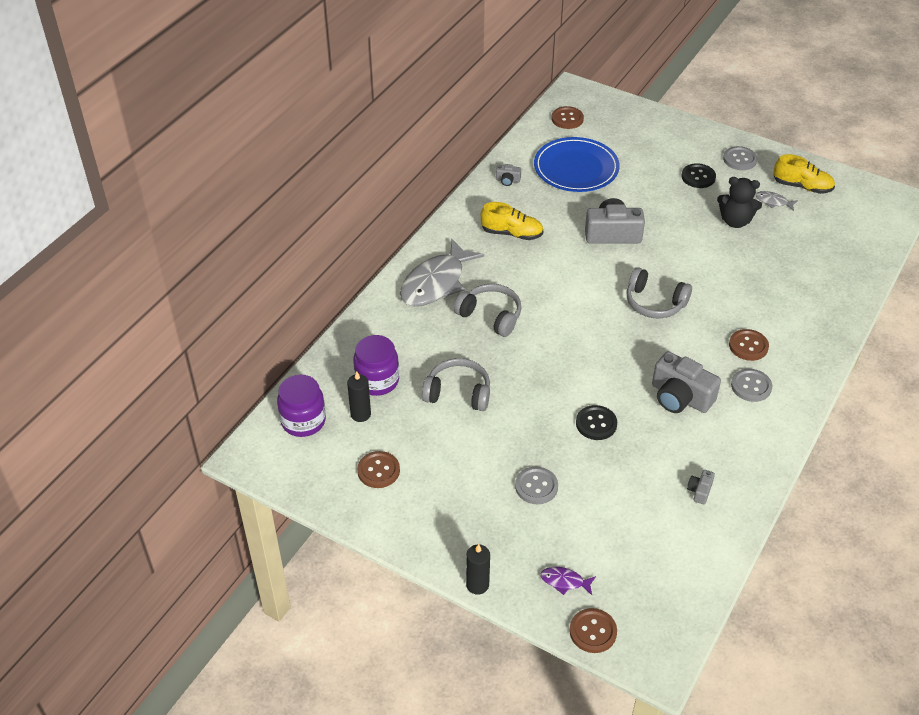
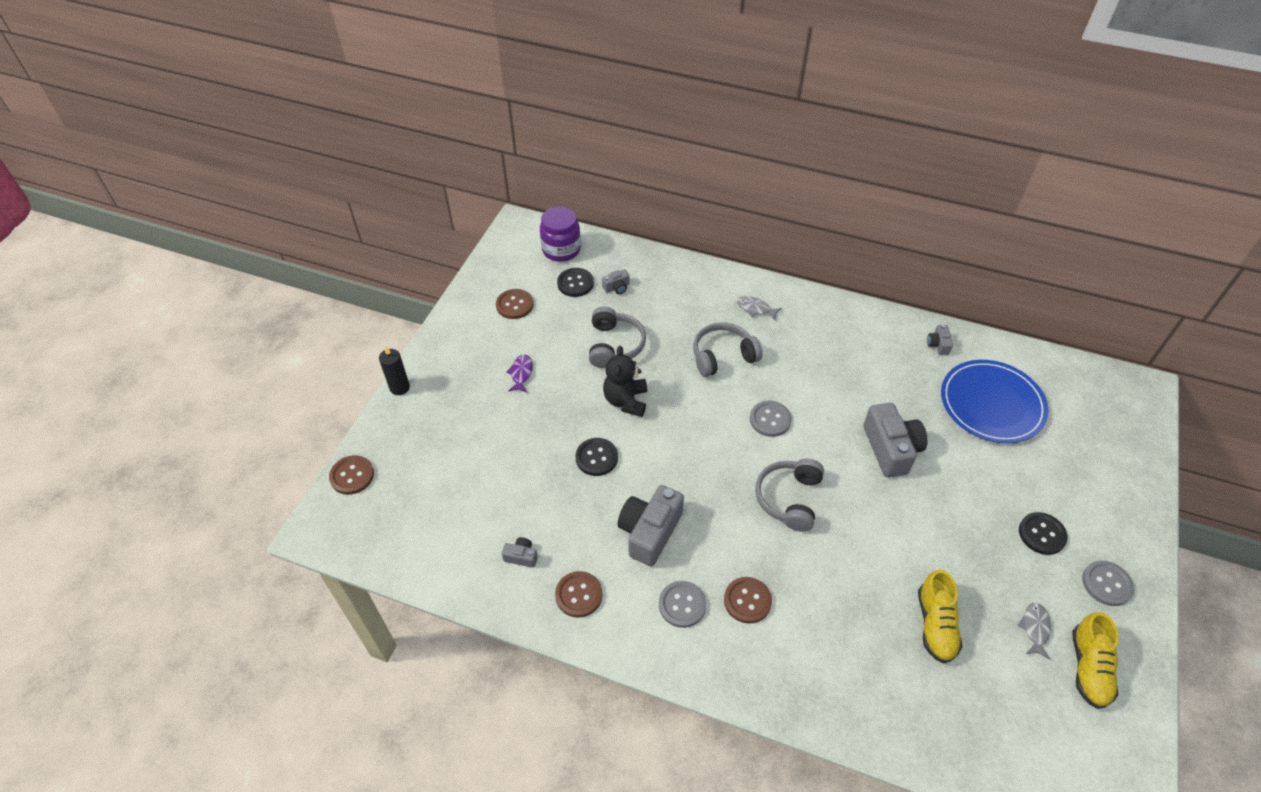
camera: 80 degrees right, 5 degrees up
(360, 414) = (575, 283): black candle -> black button
(377, 381) = (617, 287): purple jar -> grey camera
(436, 283) = (755, 309): grey fish -> grey fish, size x0.43
(490, 316) = (723, 356): grey headphones -> grey headphones turned 135 degrees counterclockwise
(512, 233) = (852, 358): yellow shoe -> yellow shoe (935, 625)
(536, 486) = (510, 417): grey button -> grey button (770, 419)
(564, 581) = (405, 449): purple fish -> purple fish (521, 373)
(567, 119) = (1081, 386): brown button -> brown button (579, 595)
(735, 221) = (972, 581): black teddy bear -> black teddy bear (626, 401)

